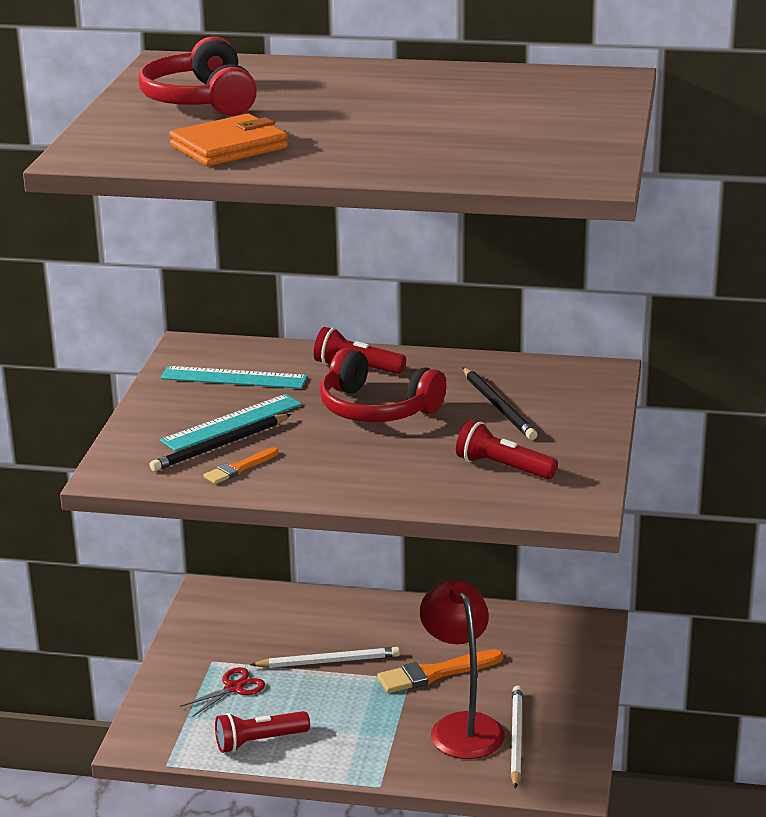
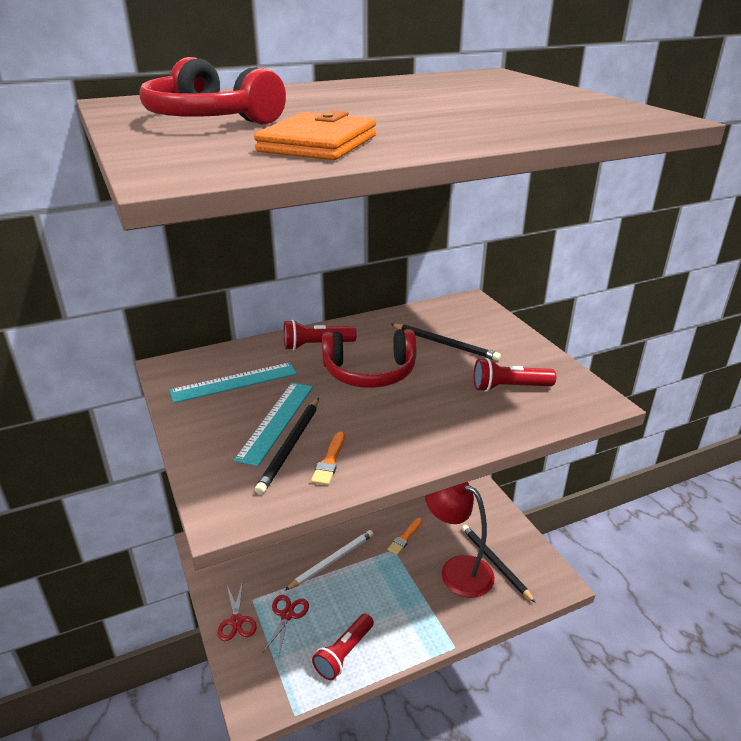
camera: 35 degrees left, 5 degrees up
(179, 672) = (236, 621): none -> red scissors
(435, 673) = (405, 538): orange brush -> orange brush, size x0.59
(516, 739) = (495, 563): white pencil -> black pencil

